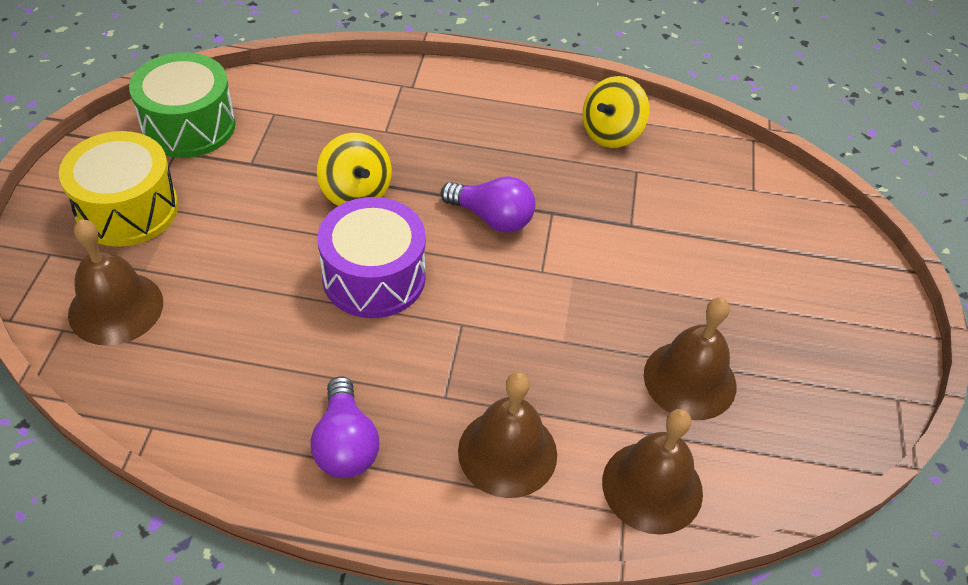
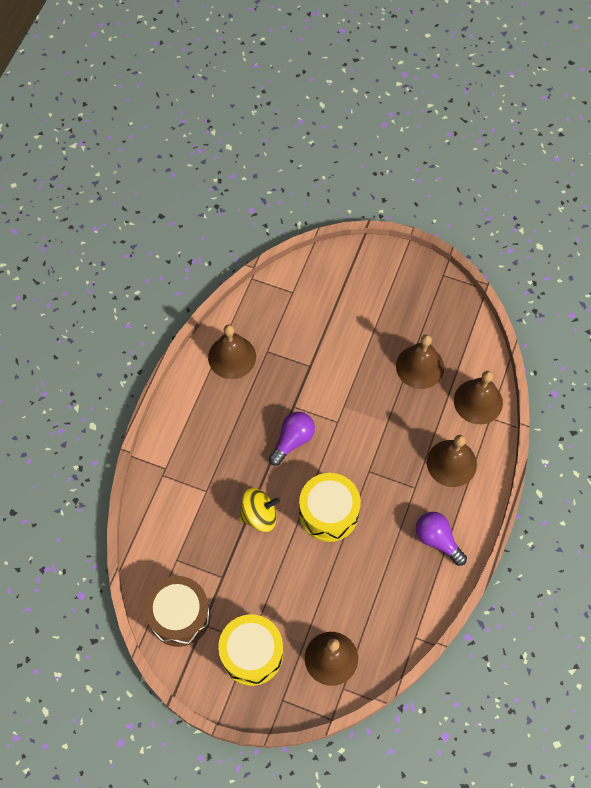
camera: 75 degrees left, 15 degrees up
(189, 126) = (179, 615): green drum -> brown drum
(345, 444) = (437, 540): purple light bulb -> purple light bulb turned 135 degrees counterclockwise
(374, 277) = (329, 513): purple drum -> yellow drum
(611, 133) = (232, 357): yellow spinning top -> brown bell

